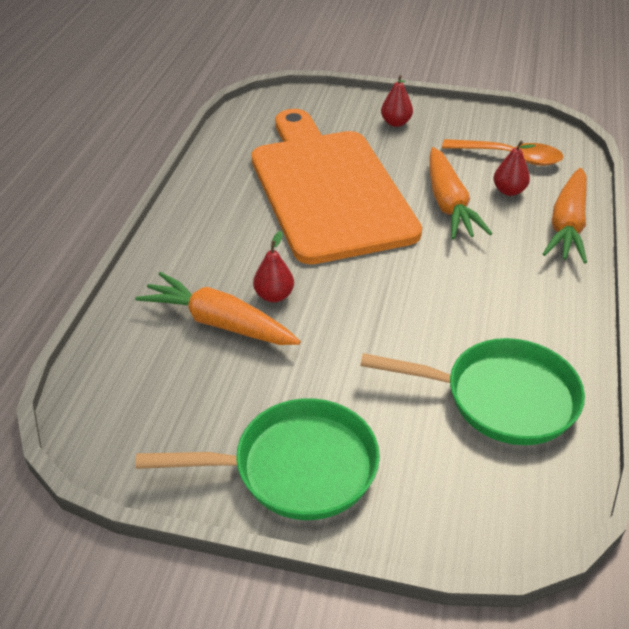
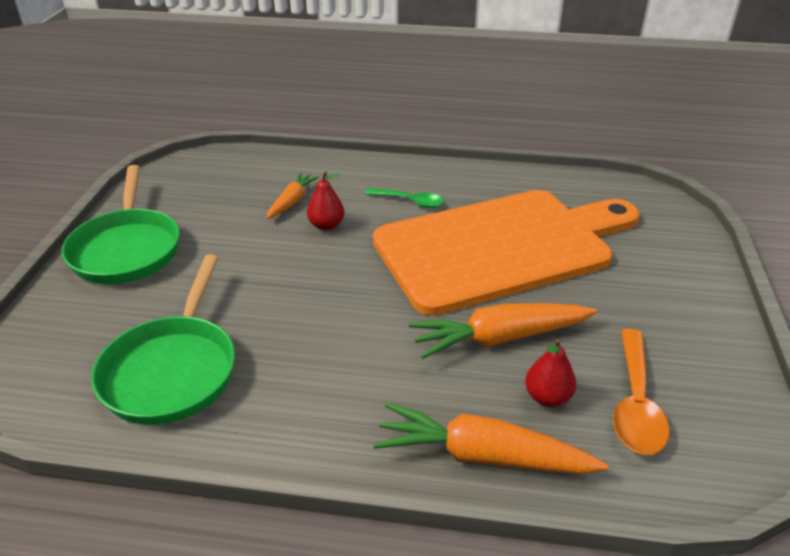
camera: 85 degrees right, 5 degrees down
(219, 323) = (292, 201): orange carrot -> orange carrot, size x0.58
(240, 235) = (410, 201): none -> green spoon
(395, 123) = (666, 293): red pear -> none

